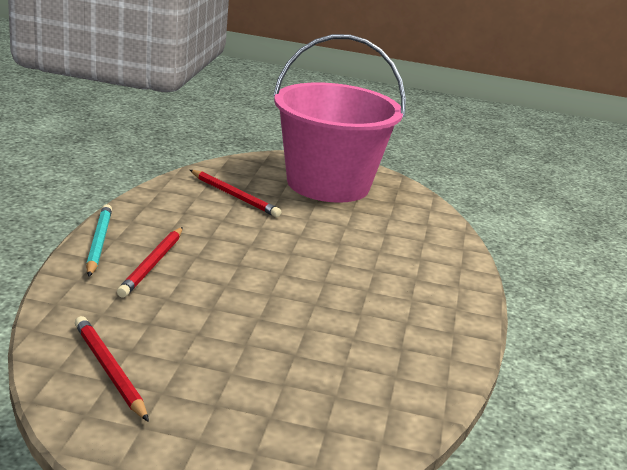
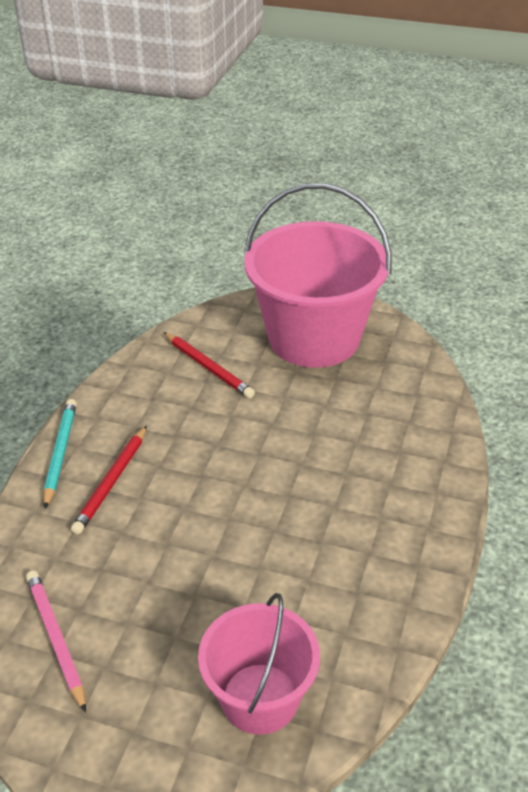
camera: 10 degrees right, 15 degrees up
(109, 370) = (56, 639): red pencil -> pink pencil
(322, 418) = (260, 698): none -> pink bucket

